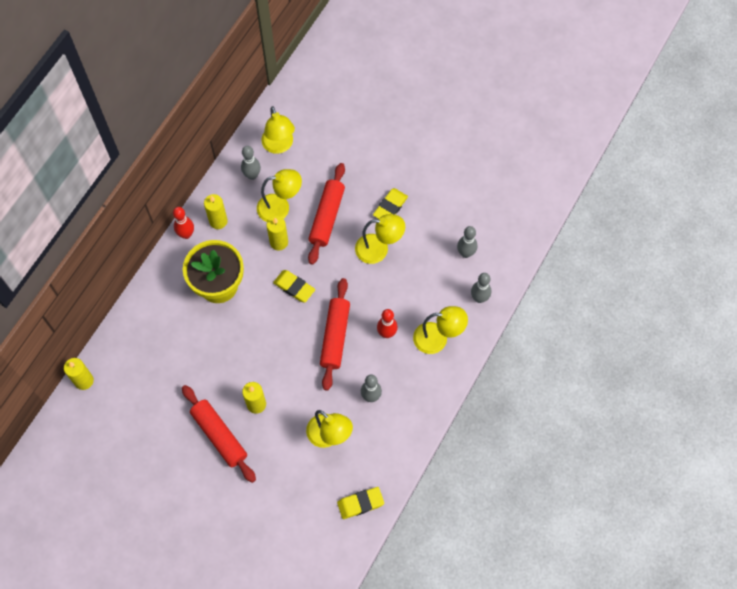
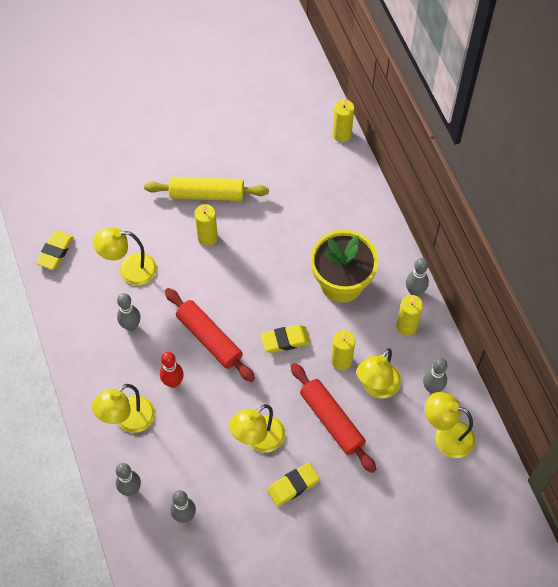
camera: 130 degrees right, 5 degrees down
(186, 234) = (415, 291): red bowling pin -> grey bowling pin
(219, 435) = (207, 194): red rolling pin -> yellow rolling pin
(390, 207) = (293, 486): yellow eraser -> yellow eraser turned 75 degrees clockwise

